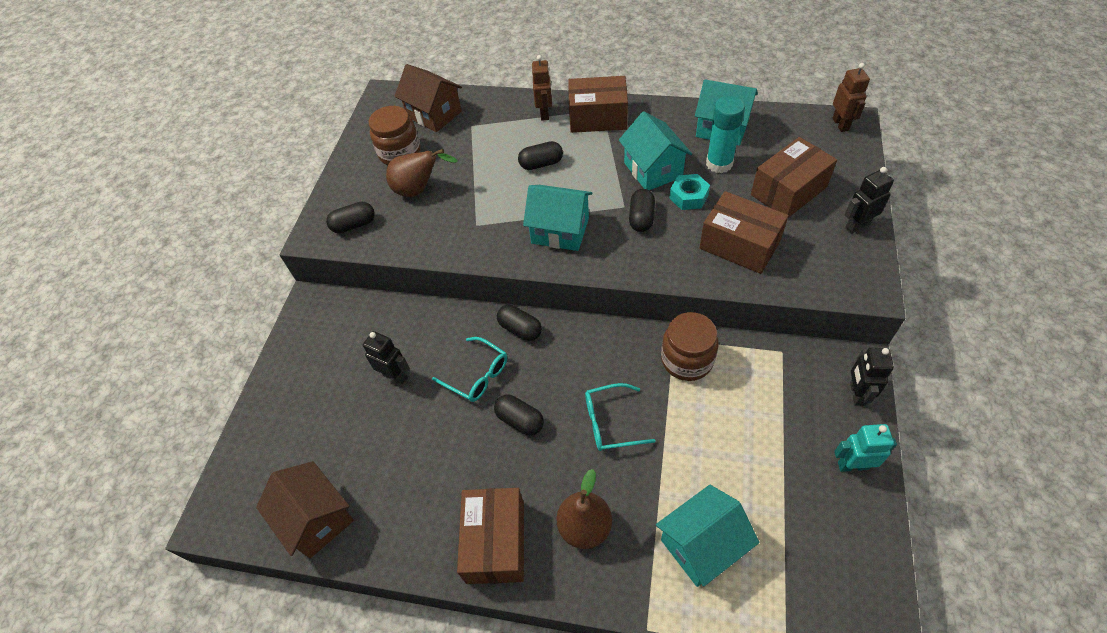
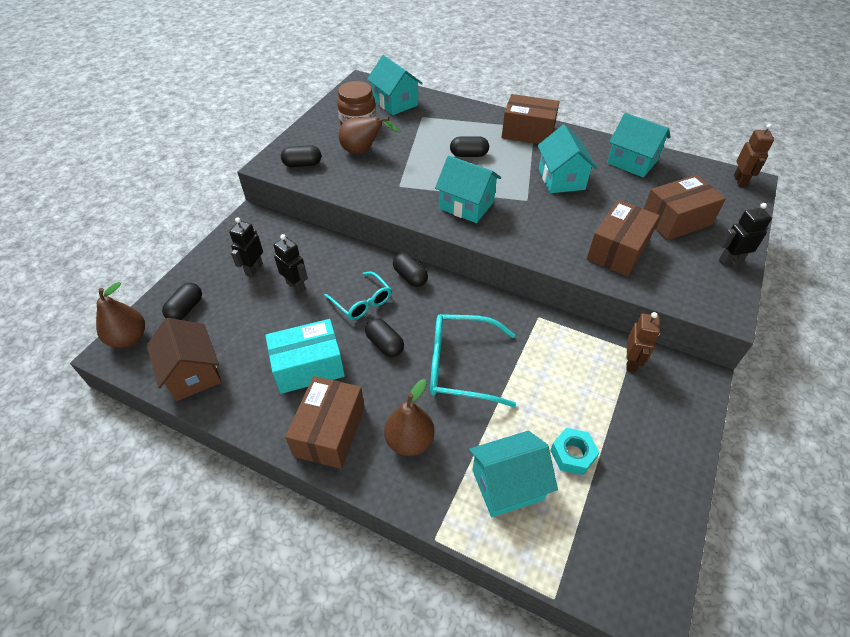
camera: 10 degrees right, 5 degrees down
(224, 497) = (129, 338): none -> brown pear
(434, 114) = (395, 103): brown house -> turquoise house
(445, 472) = (308, 367): none -> turquoise box
(545, 113) = (485, 120): brown robot -> brown robot (631, 362)
(610, 422) = (461, 366): turquoise glasses -> turquoise glasses, size x1.59
(641, 218) = (539, 212): black capsule -> black capsule (186, 309)
(687, 360) = (544, 335): brown jar -> none
(688, 196) = (585, 205): turquoise nut -> turquoise nut (572, 454)
(719, 164) = (620, 187): turquoise glue stick -> none
(739, 245) = (618, 250): brown box -> brown box turned 75 degrees clockwise
(852, 465) = (669, 458): turquoise robot -> none
(856, 394) = (690, 401): black robot -> black robot (254, 269)

